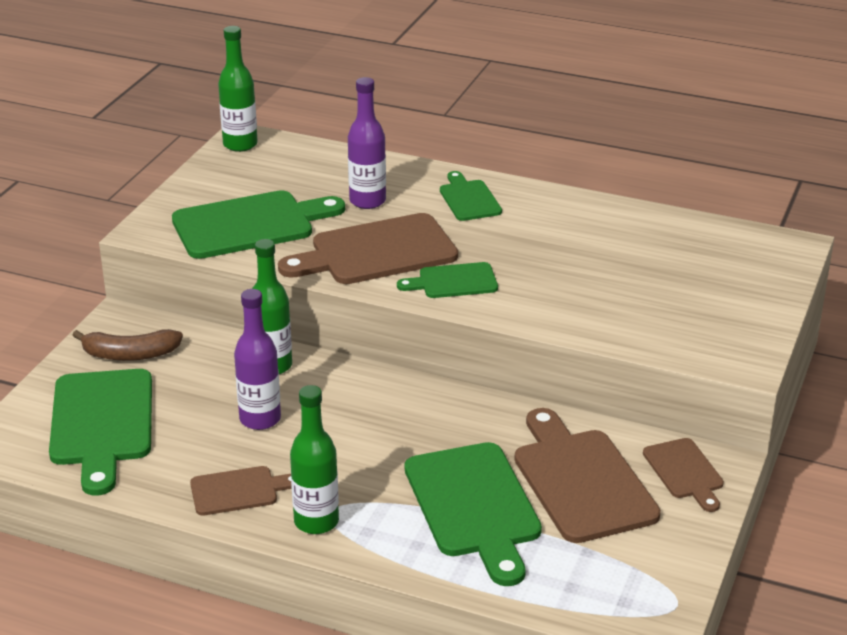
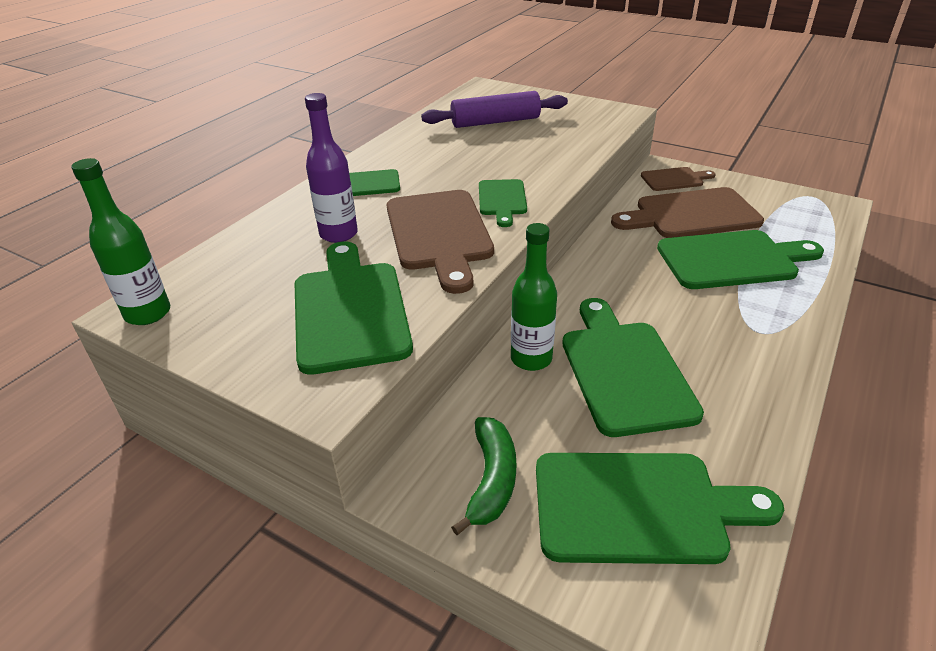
camera: 80 degrees left, 5 degrees up
(130, 354) = (492, 480): brown banana -> green banana
(239, 491) = (743, 389): brown cutting board -> none
(260, 419) = (624, 370): purple bottle -> green cutting board
(316, 522) = (776, 340): green bottle -> none
(666, 263) = (495, 122): none -> purple rolling pin

